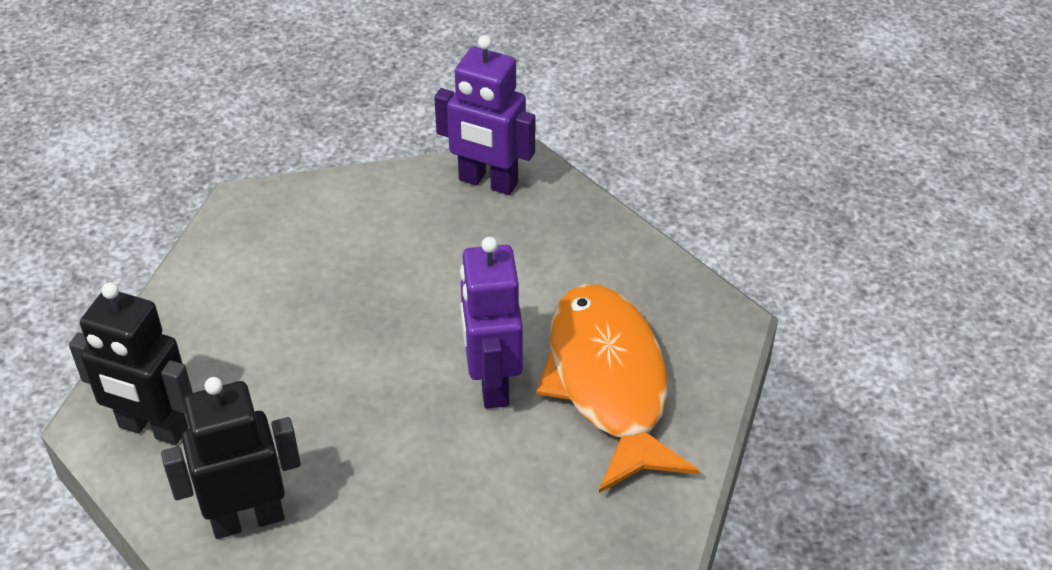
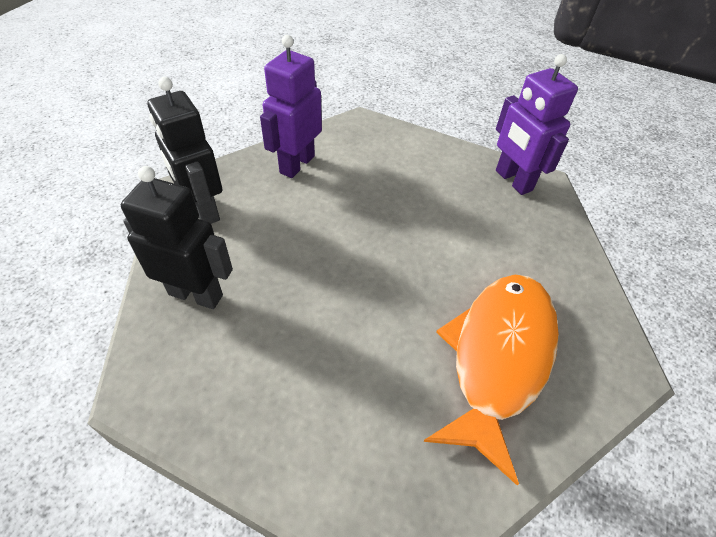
camera: 35 degrees right, 5 degrees up
(492, 383) = (415, 305): purple robot -> purple robot (296, 164)

